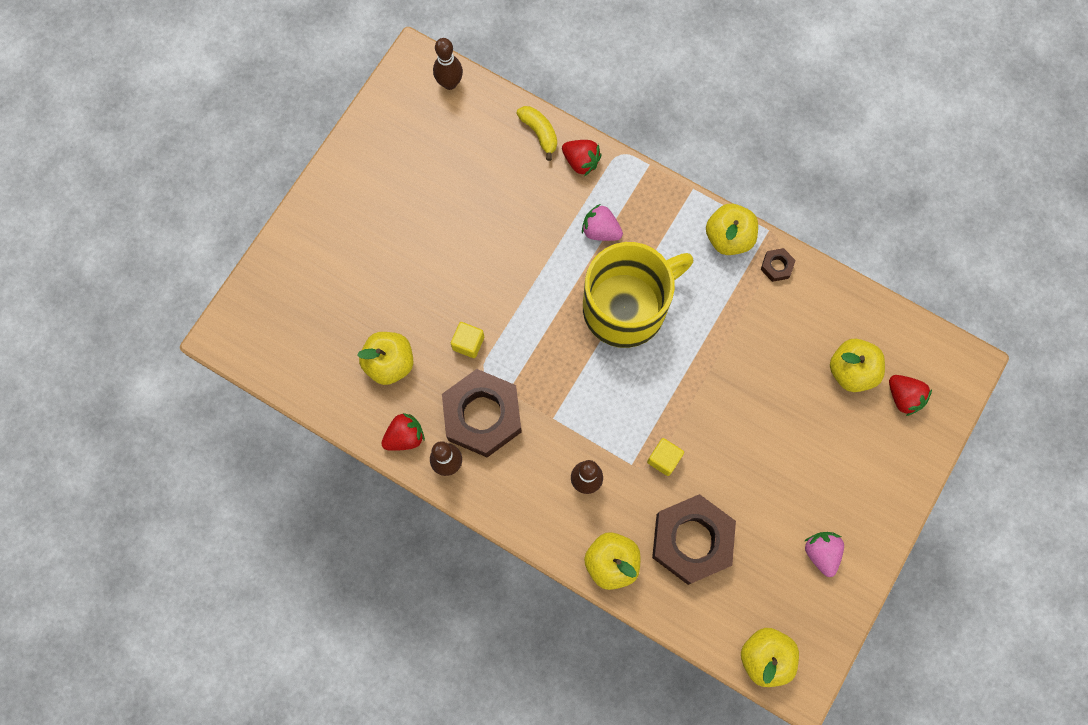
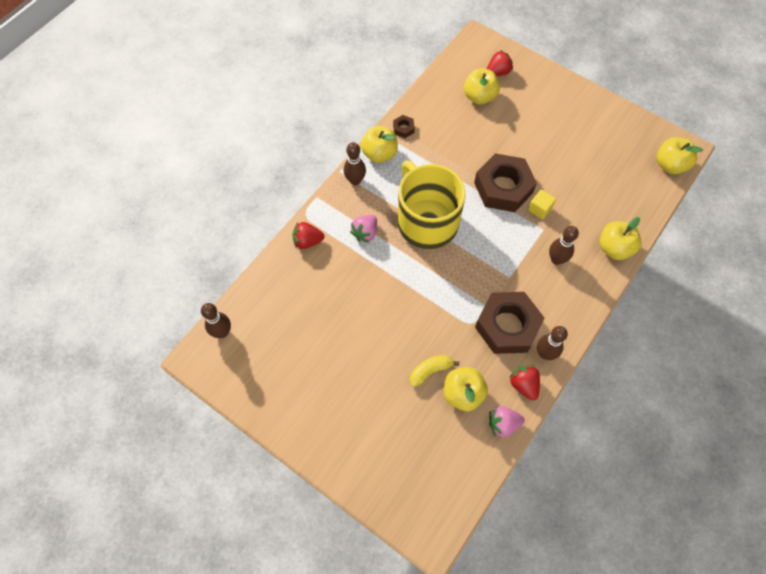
camera: 85 degrees left, 10 degrees down
(468, 343) = (449, 332): yellow cube -> none
(539, 133) = (279, 268): yellow banana -> yellow banana (430, 371)
(581, 162) = (307, 241): red strawberry -> red strawberry turned 135 degrees counterclockwise
(680, 210) = (355, 180): none -> brown bowling pin
(692, 540) = (596, 198): brown nut -> brown nut (503, 187)
(821, 553) = (600, 127): pink strawberry -> pink strawberry (503, 424)

